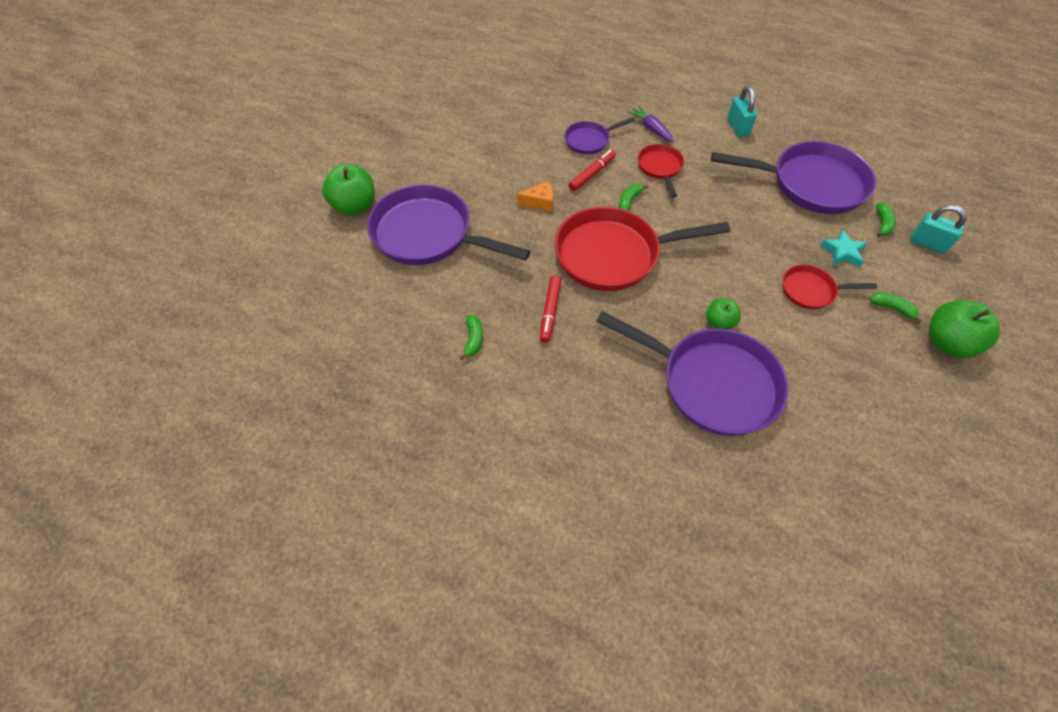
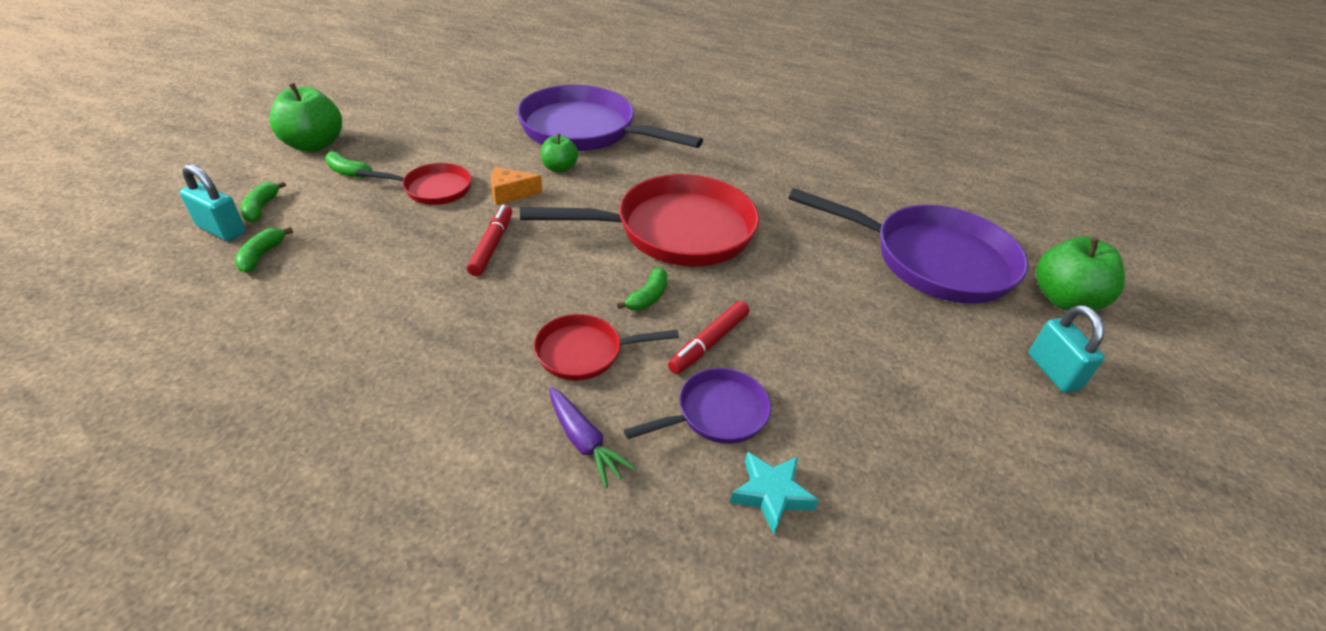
camera: 175 degrees right, 15 degrees down
(473, 340) = (826, 165): green banana -> green banana (261, 208)
(540, 202) = (789, 298): orange cheese -> orange cheese (510, 193)
(550, 312) = (750, 182): red marker -> red marker (492, 245)
(660, 168) = (585, 352): red pan -> red pan turned 90 degrees clockwise
(737, 127) = (389, 444): turquoise padlock -> turquoise padlock (1053, 371)
(811, 184) = (324, 317): purple pan -> none
(842, 252) = (358, 224): turquoise star -> turquoise star (771, 494)

